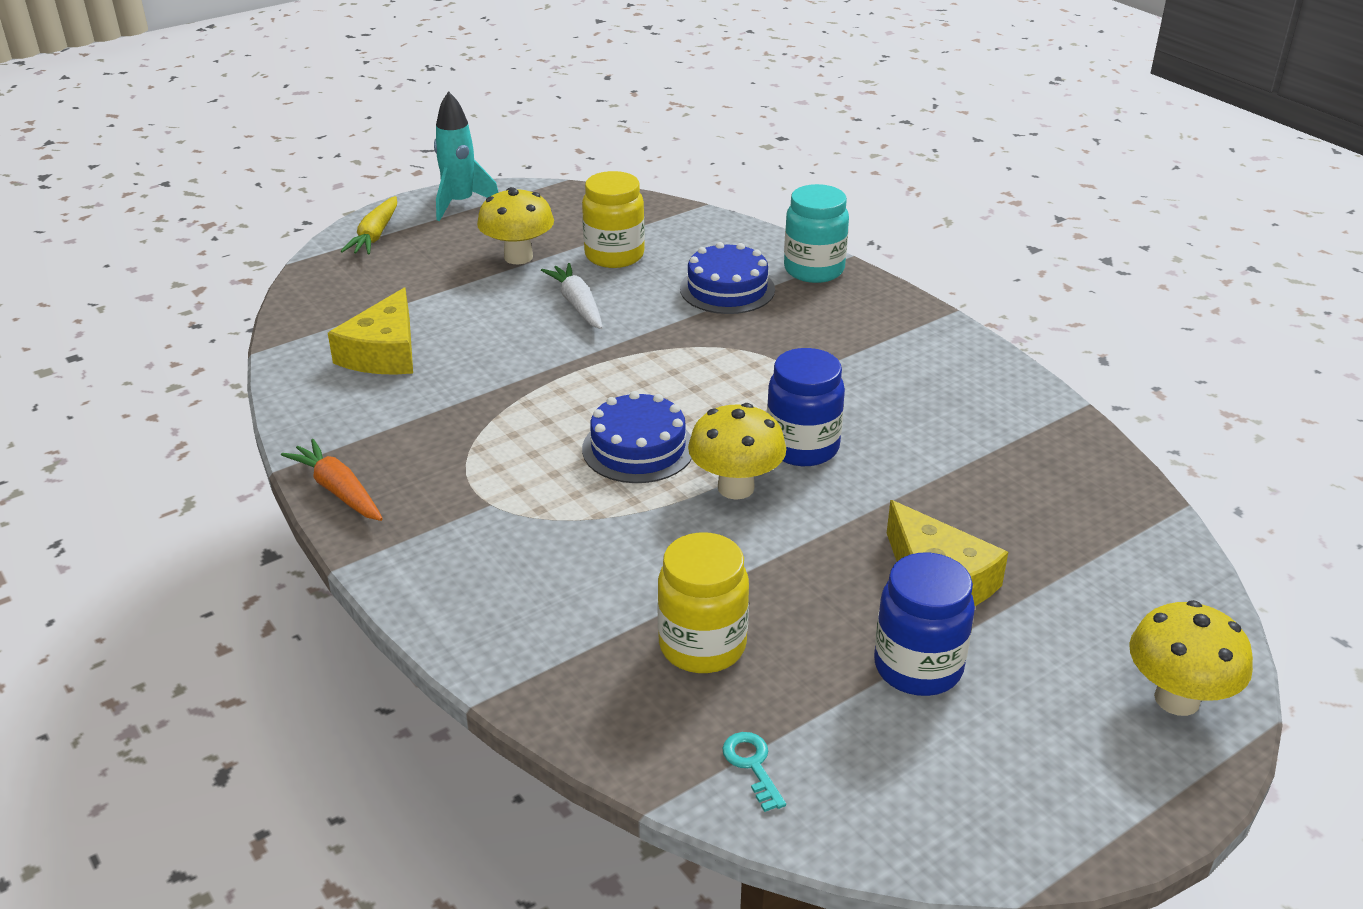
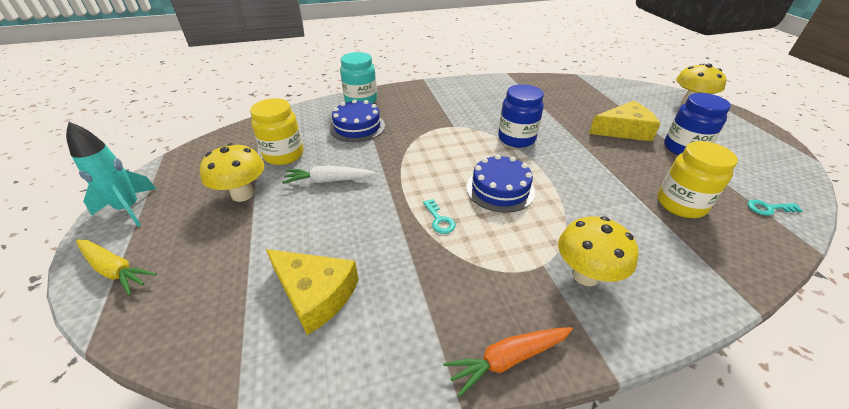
camera: 70 degrees left, 5 degrees up
(540, 407) = (439, 220): none -> turquoise key
(736, 488) = (546, 165): yellow mushroom -> yellow mushroom (585, 275)

